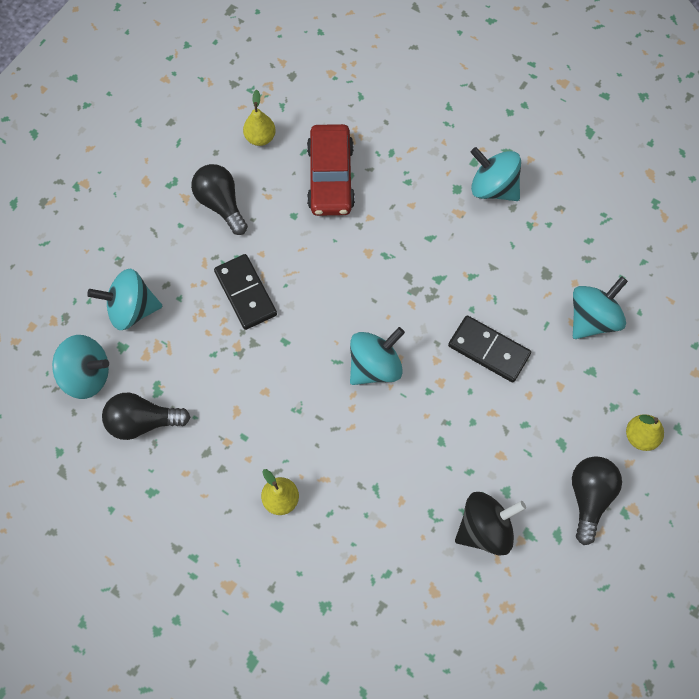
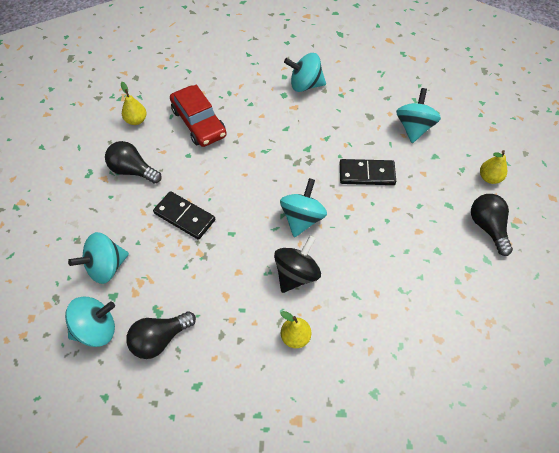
camera: 30 degrees left, 10 degrees down
(484, 528) = (441, 280): black spinning top -> black spinning top (296, 274)

